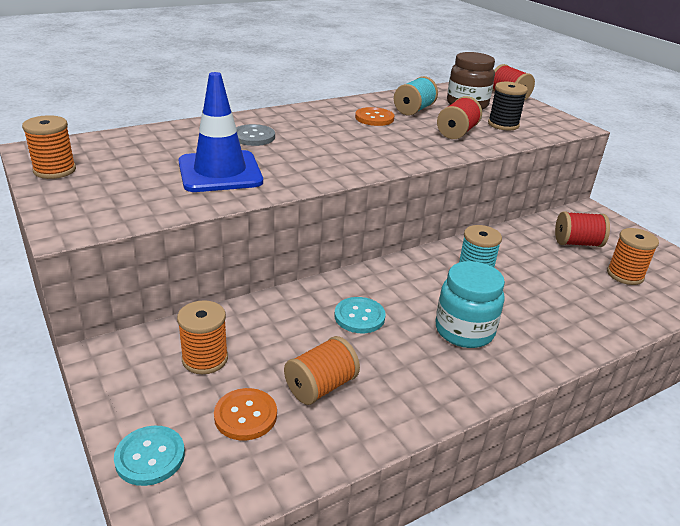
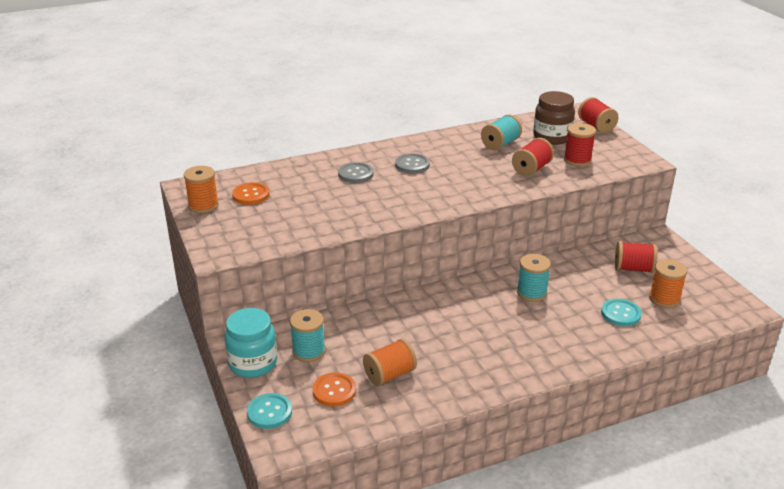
camera: 10 degrees right, 0 degrees up
(205, 359) = (309, 351): orange spool -> turquoise spool
(220, 172) = (326, 208): blue traffic cone -> none
(319, 128) = (412, 165): none -> grey button
(359, 316) = (428, 325): turquoise button -> turquoise button (620, 314)
(374, 118) = (462, 153): orange button -> orange button (251, 195)
(464, 331) = (508, 339): turquoise jar -> turquoise jar (253, 363)
(503, 125) = (577, 160): black spool -> red spool

